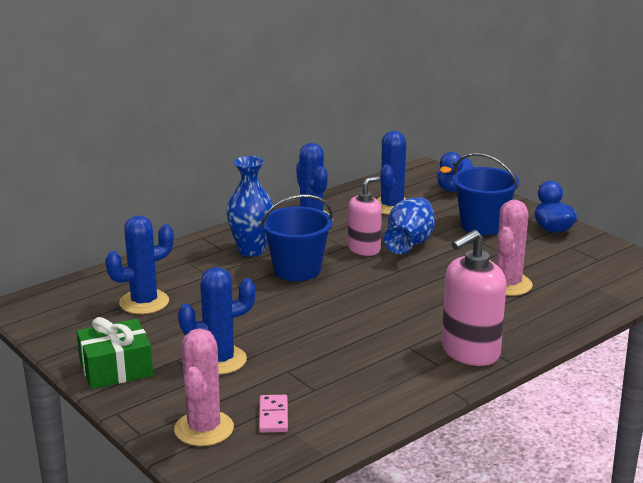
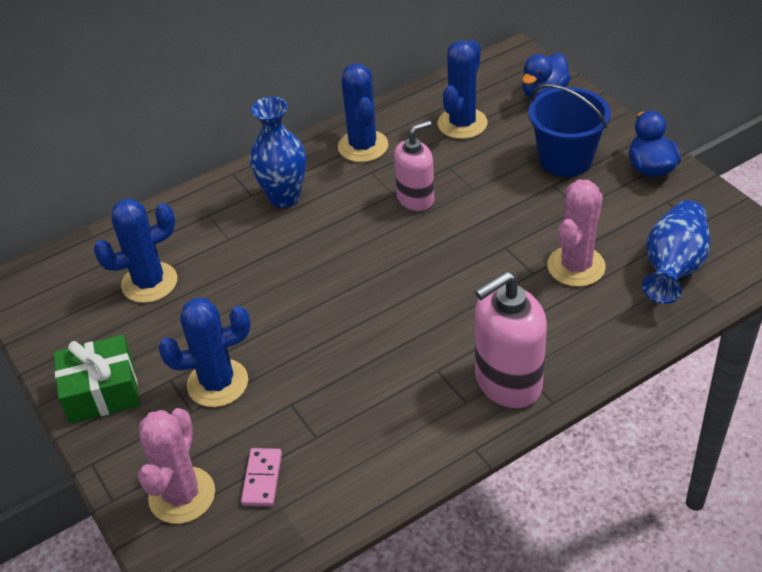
camera: 10 degrees right, 20 degrees up
(297, 270) = (331, 233): blue bucket -> none
(410, 243) = (472, 189): blue vase -> blue vase (673, 267)

